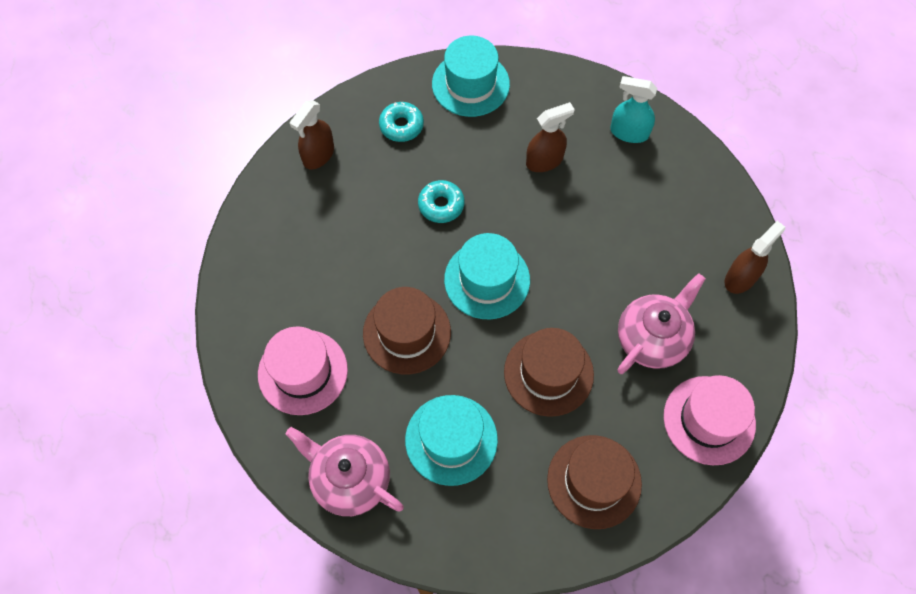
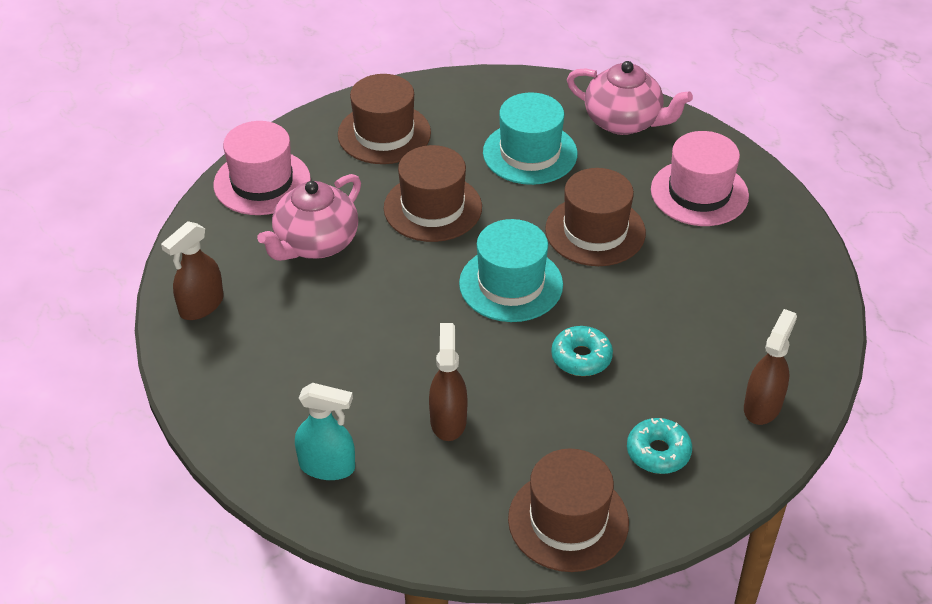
camera: 175 degrees right, 20 degrees down
(470, 84) = (568, 521): turquoise hat -> brown hat
(544, 160) = (448, 420): brown spray bottle -> brown spray bottle turned 120 degrees clockwise

